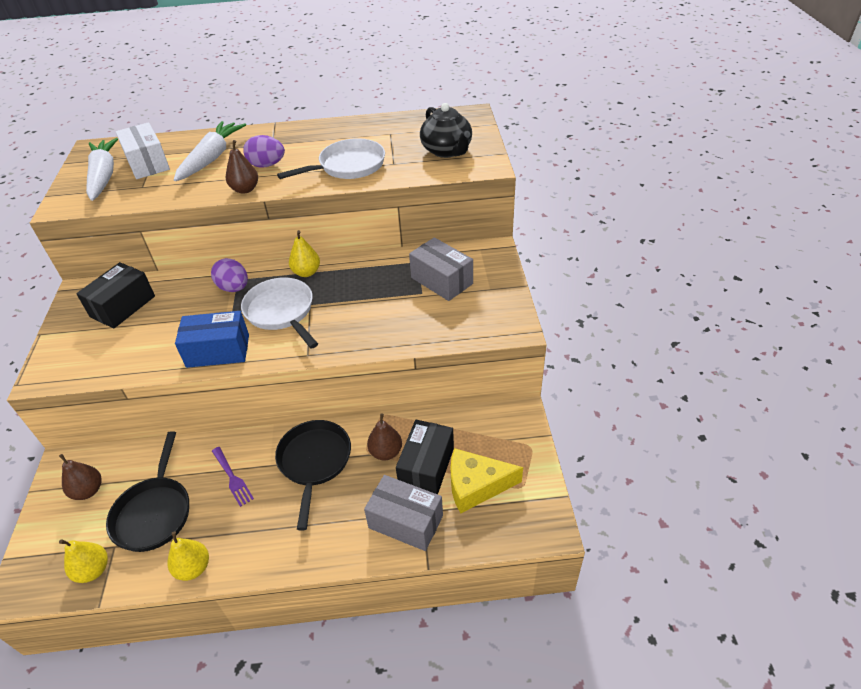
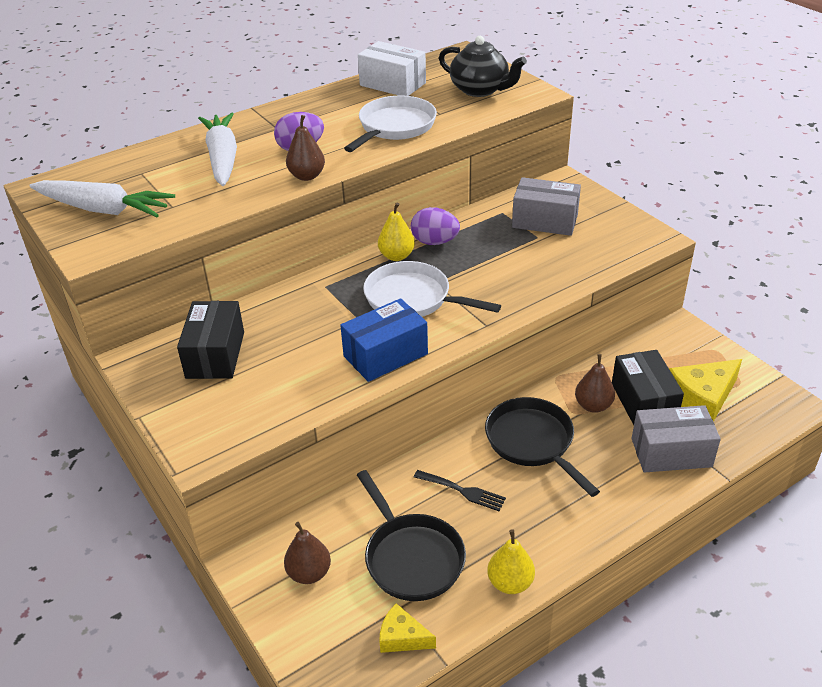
camera: 30 degrees left, 5 degrees down
(93, 570) = (402, 637): yellow pear -> yellow cheese
(104, 176) = (104, 209): white carrot -> white carrot turned 150 degrees clockwise
(148, 163) = (145, 183): white box -> white box (392, 84)
(232, 478) = (463, 491): purple fork -> black fork
(234, 288) = (331, 295): purple egg -> purple egg (434, 242)

